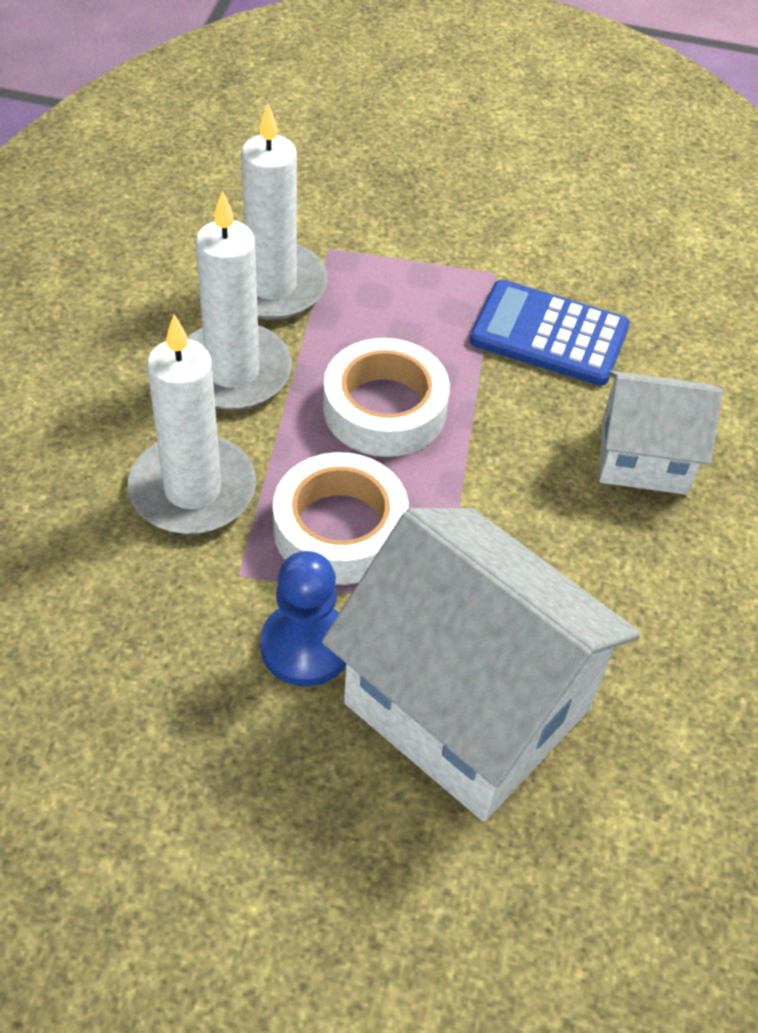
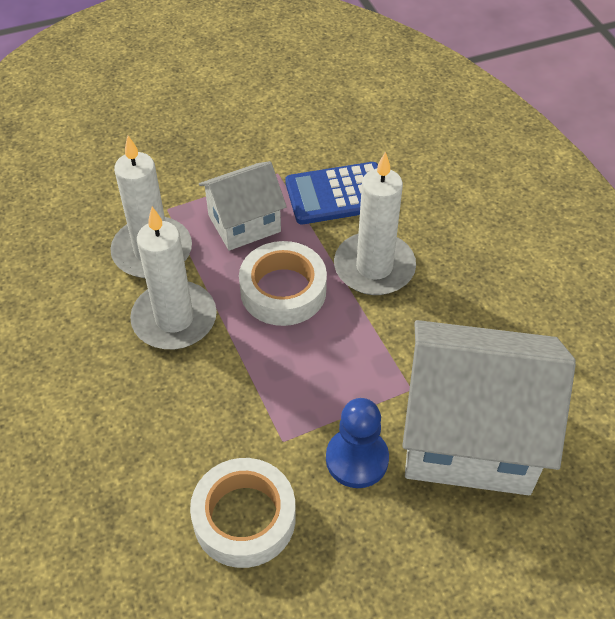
camera: 30 degrees left, 0 degrees up
(193, 490) = (212, 406): white candle -> white candle (374, 267)
(340, 529) = (318, 378): white tape -> white tape (244, 518)
(643, 457) = (444, 238): white house -> white house (244, 223)

